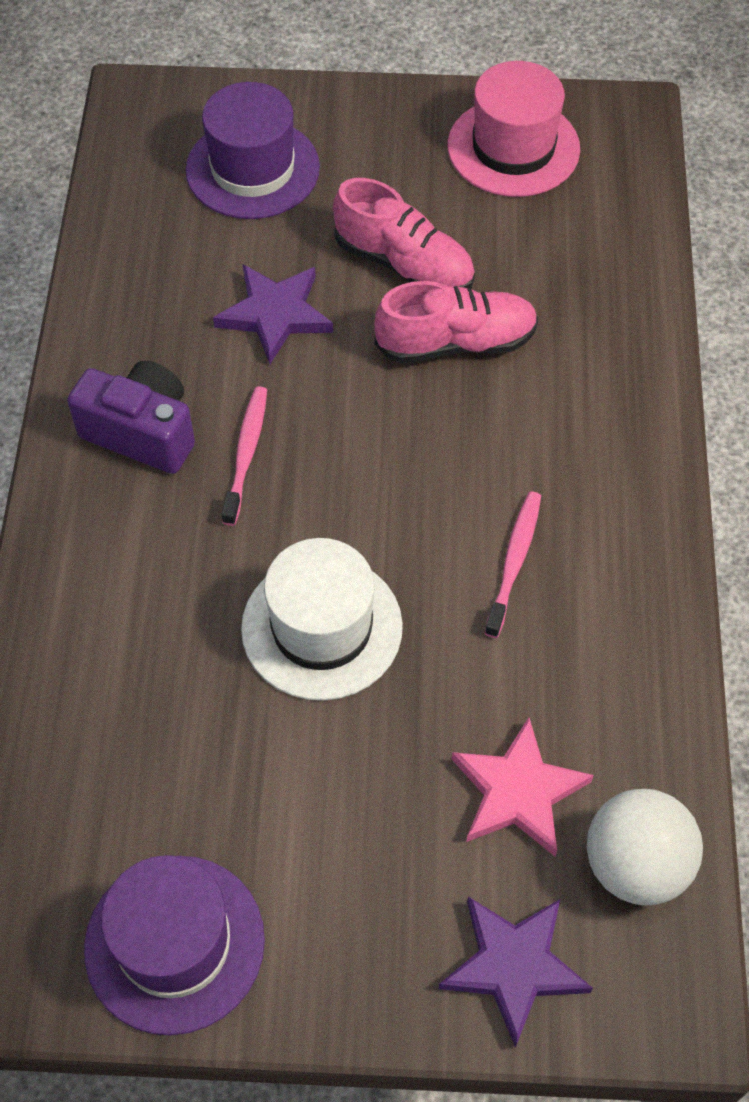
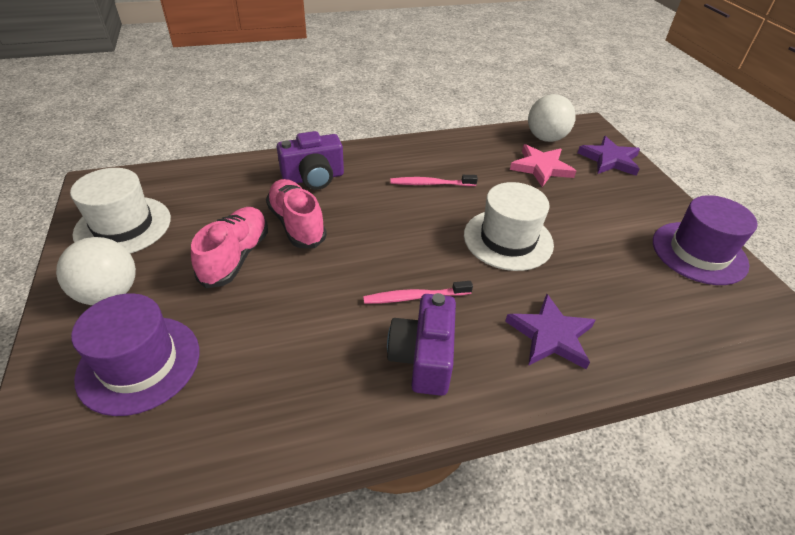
camera: 110 degrees left, 15 degrees down
(275, 314) = (294, 311): purple star -> purple star (550, 335)
(377, 140) = (109, 294): none -> white ball
(513, 147) = (123, 226): pink hat -> white hat
(578, 385) = (313, 178): none -> purple camera

